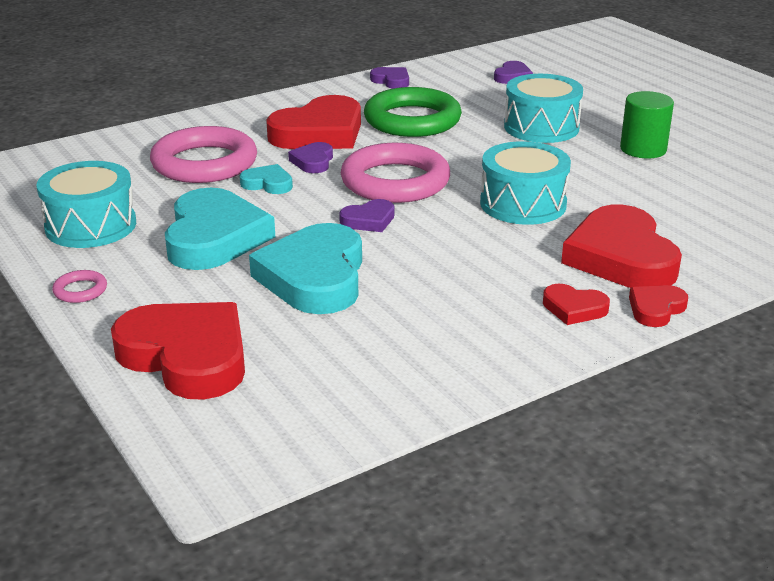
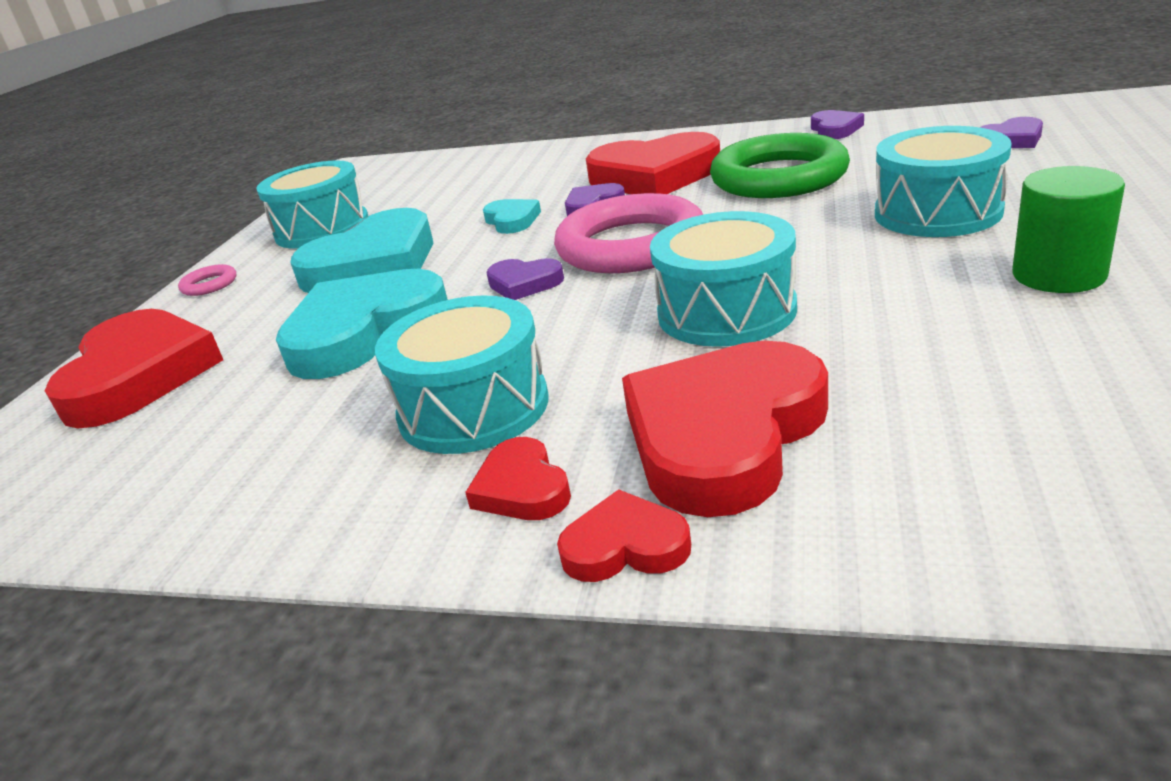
camera: 50 degrees right, 0 degrees up
(204, 163) = (501, 189): pink ring -> none
(479, 288) = (473, 408): none -> turquoise drum

